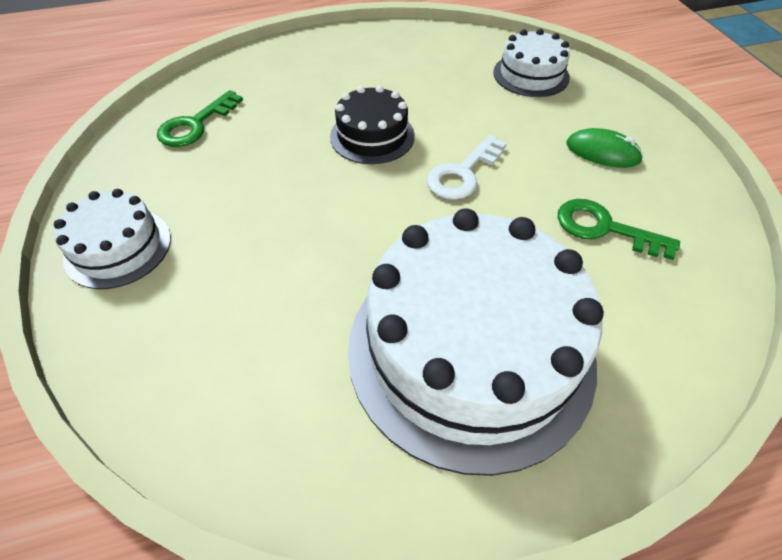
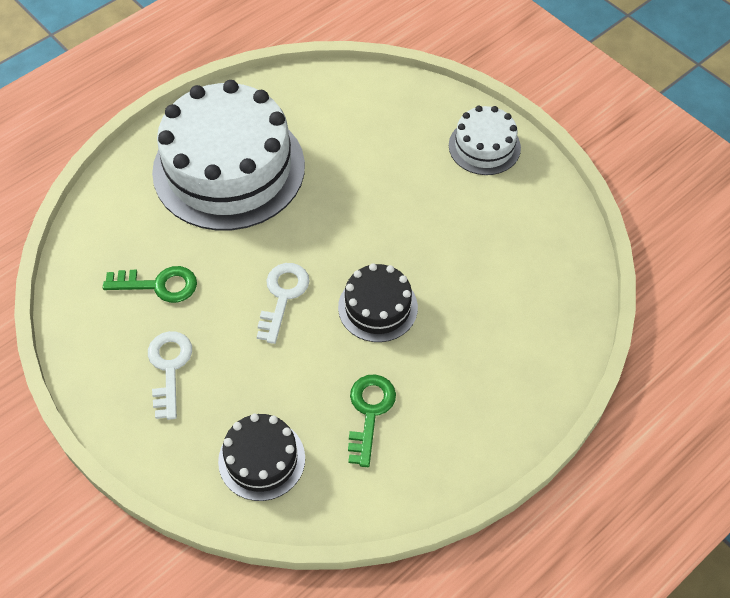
camera: 155 degrees right, 5 degrees up
(195, 125) = (534, 260): green key -> green key (369, 412)
(531, 75) = (261, 459): white cake -> black cake
(602, 152) = (169, 367): green mouse -> white key

